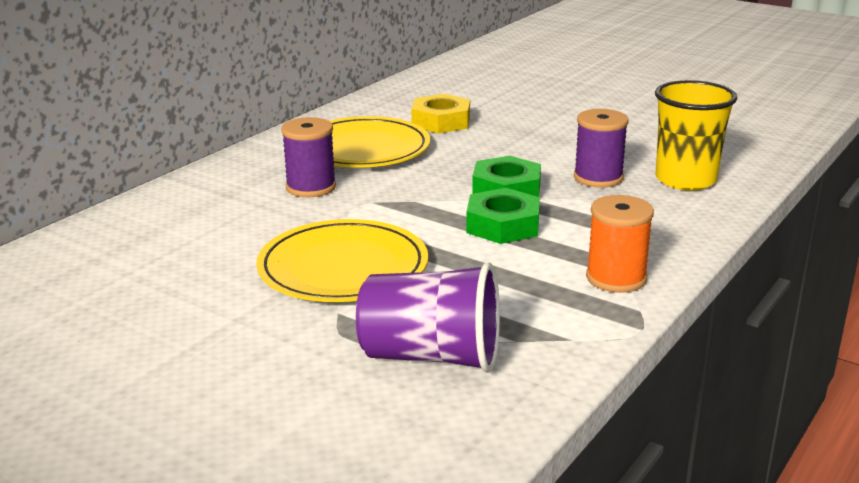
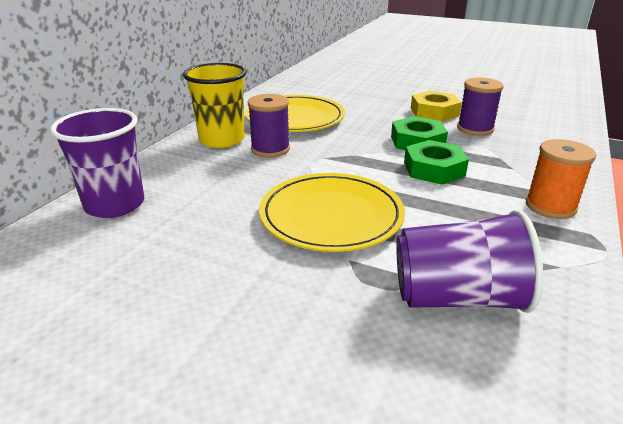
camera: 10 degrees left, 5 degrees up
(106, 238) = (115, 205): none -> purple cup
(441, 121) = (339, 96): yellow nut -> yellow nut (434, 112)
(685, 180) = (535, 126): yellow cup -> yellow cup (222, 140)

